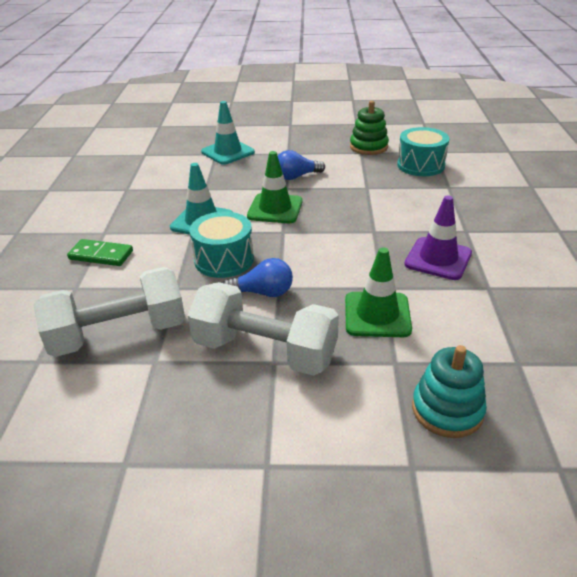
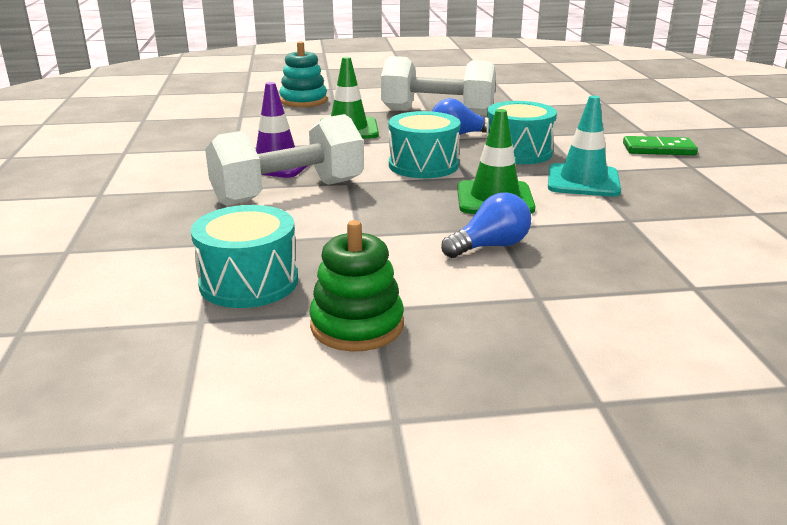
camera: 170 degrees right, 10 degrees down
(119, 334) = (562, 113): white dumbbell -> white dumbbell (289, 192)
(228, 152) = (673, 292): turquoise traffic cone -> none
(312, 247) = (423, 165): none -> turquoise drum

